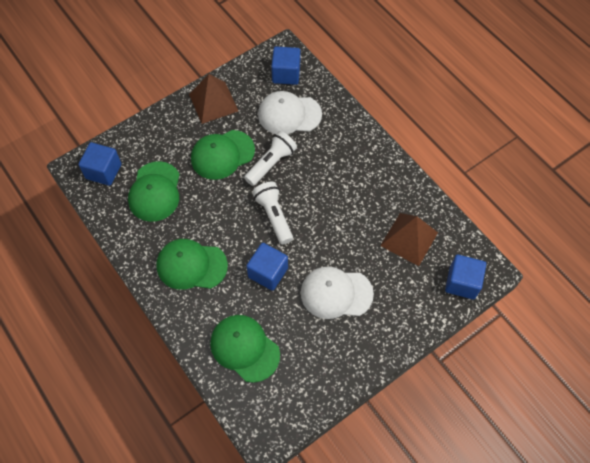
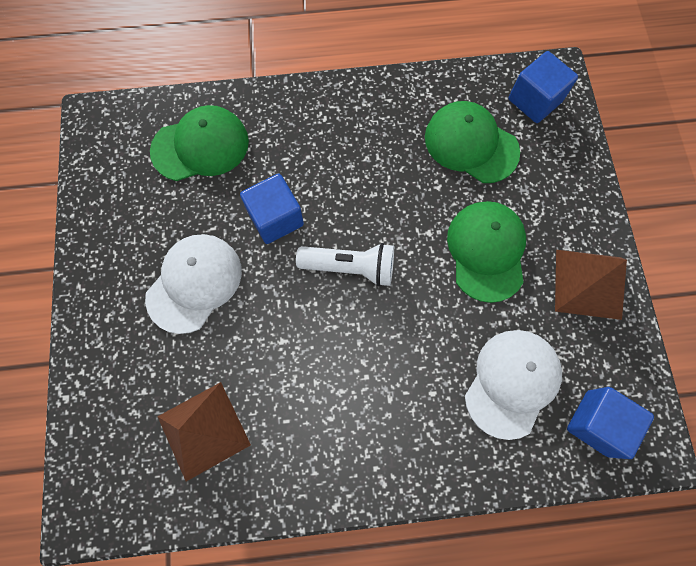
camera: 120 degrees right, 10 degrees up
(191, 265) = (340, 139): green cap -> none
(271, 163) = (436, 308): white flashlight -> none
(462, 283) = (93, 461): blue cube -> none

